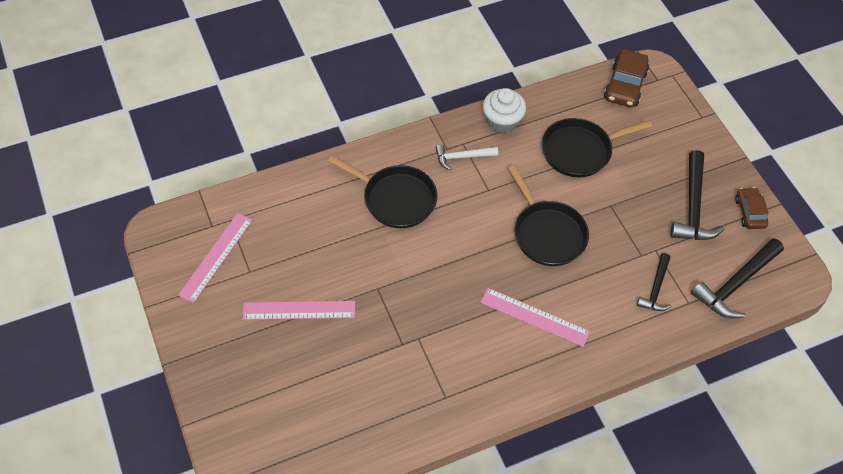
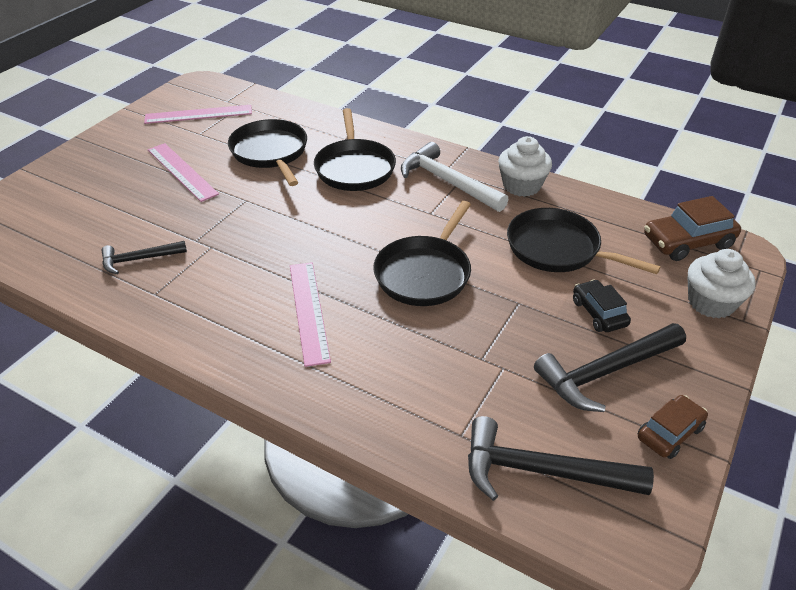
camera: 55 degrees right, 15 degrees down
(325, 238) = (270, 152): none -> black pan
(462, 157) = (448, 182): white hammer -> white hammer, size x1.66
(648, 174) = (599, 313): none -> black car
(656, 288) = (448, 393): black hammer -> black hammer (139, 259)
(679, 119) = (711, 302): none -> white cupcake

